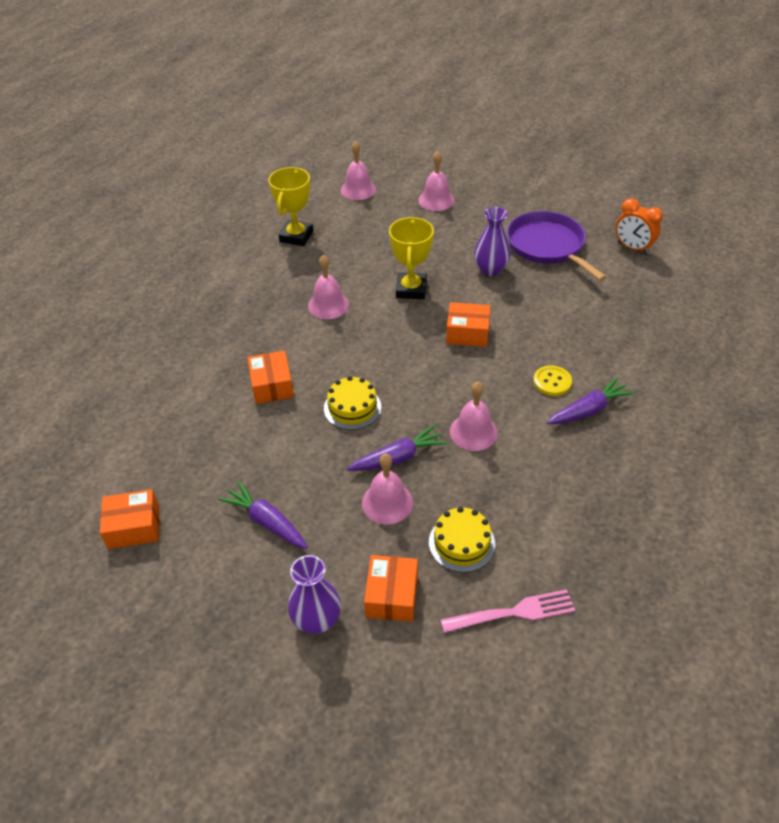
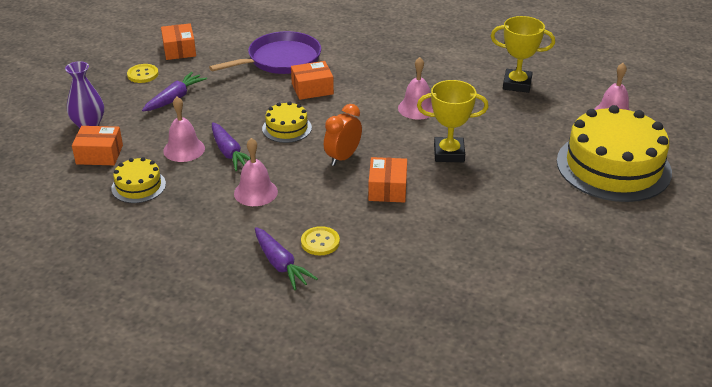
camera: 85 degrees right, 10 degrees down
(192, 566) = (143, 74): none -> yellow button
(436, 200) = (613, 166): pink bell -> yellow cake
(490, 269) = (493, 205): purple vase -> none
(512, 613) = (69, 210): pink fork -> none
(547, 246) = (550, 249): purple pan -> purple pan (280, 60)
(632, 248) = (567, 323): orange clock -> orange clock (343, 157)

